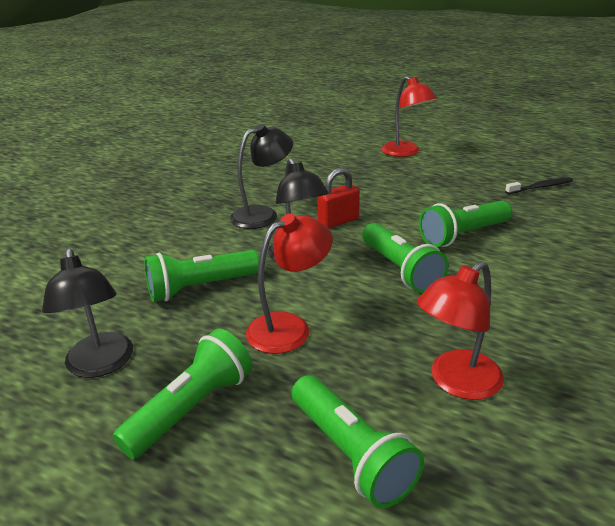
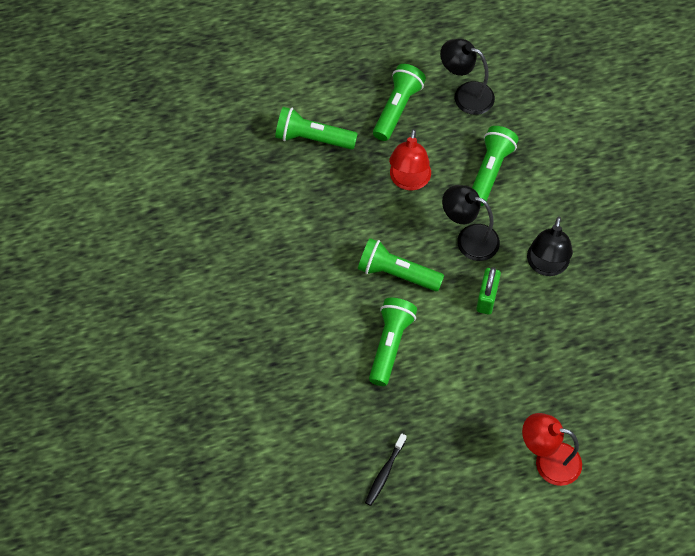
camera: 135 degrees right, 30 degrees up
(192, 408) = (397, 108): green flashlight -> green flashlight turned 150 degrees counterclockwise
(338, 221) = (487, 298): red padlock -> green padlock
(456, 382) = (299, 206): red lamp -> none

